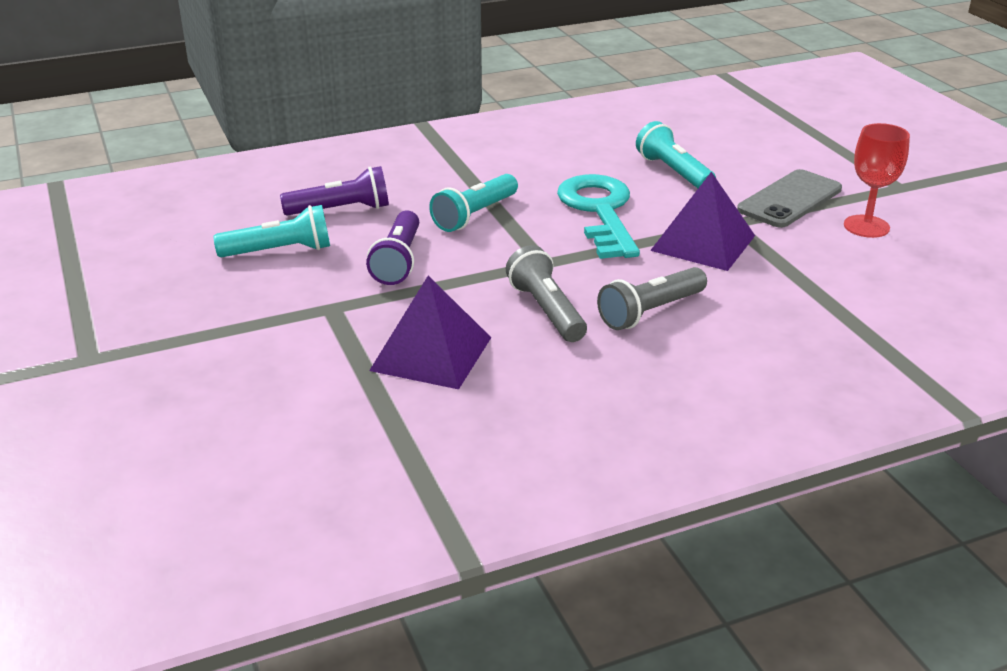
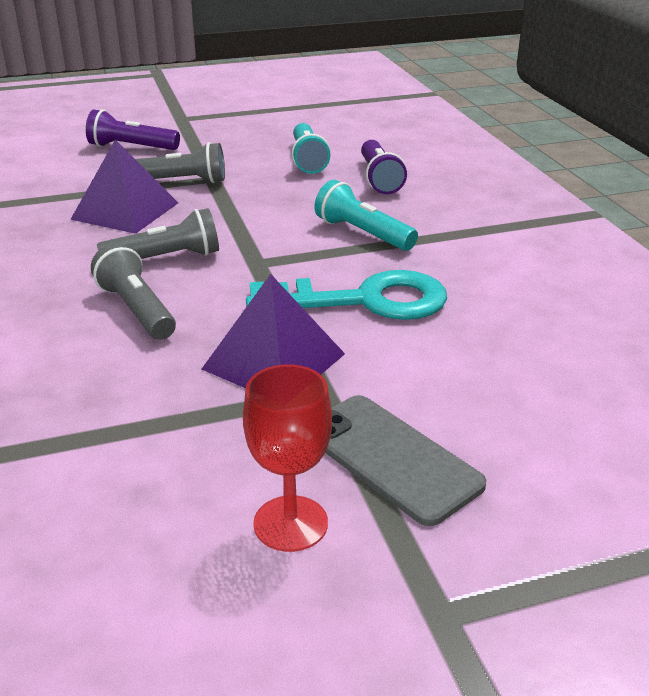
camera: 95 degrees right, 0 degrees up
(341, 327) = (180, 181): none -> grey flashlight
(398, 261) = (278, 200): purple flashlight -> purple flashlight (131, 147)
(674, 172) = (479, 364): turquoise flashlight -> none

